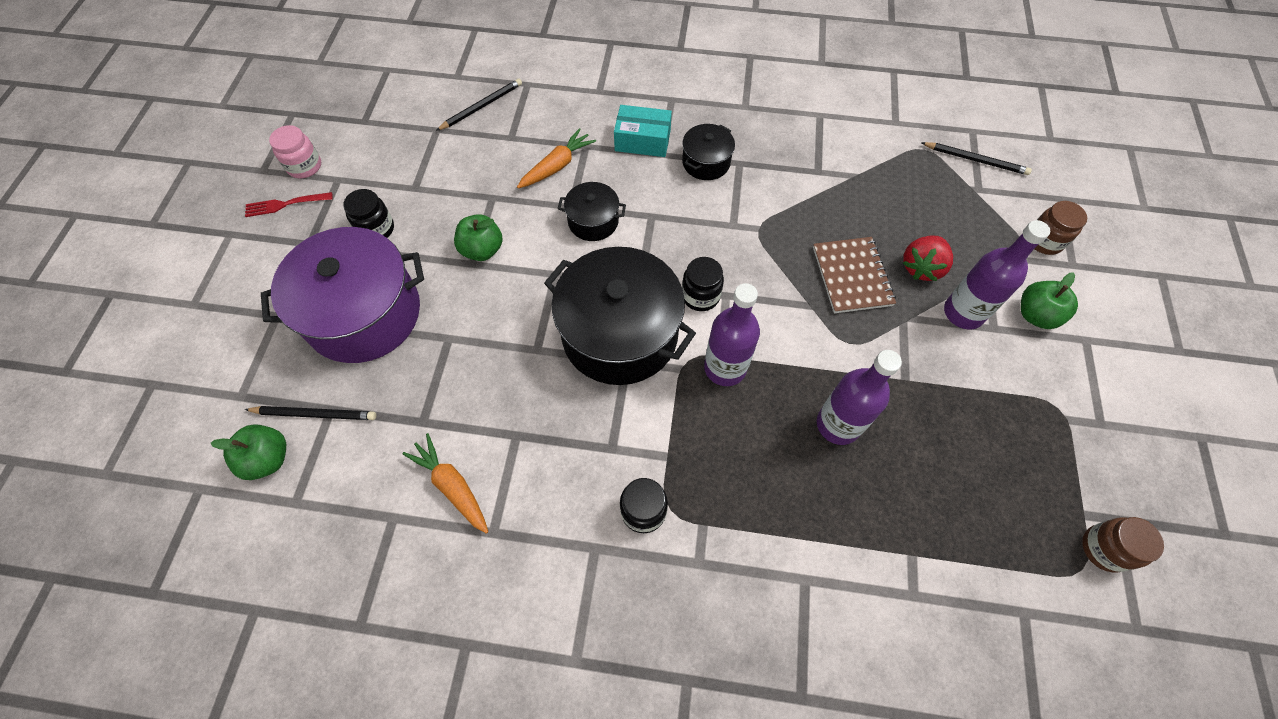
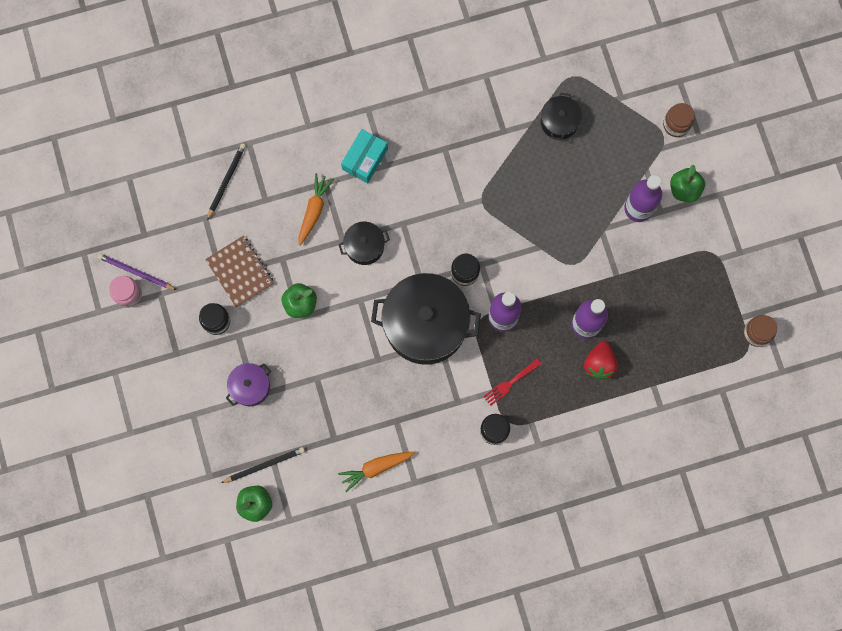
camera: 25 degrees left, 15 degrees up
(286, 204) = (137, 331): red fork -> red fork (510, 382)
(329, 150) = (136, 272): none -> purple pencil
(364, 314) = (250, 387): purple pot -> purple pot, size x0.48
(452, 486) = (376, 468): orange carrot -> orange carrot turned 45 degrees counterclockwise
(642, 140) = (365, 159): turquoise box -> turquoise box turned 45 degrees counterclockwise
(706, 162) = (420, 159): black pot -> black pot (559, 122)
(852, 276) = (558, 212): brown notebook -> brown notebook (240, 272)
(921, 267) = (601, 184): red strawberry -> red strawberry (599, 363)
(975, 160) = (612, 70): black pencil -> none

